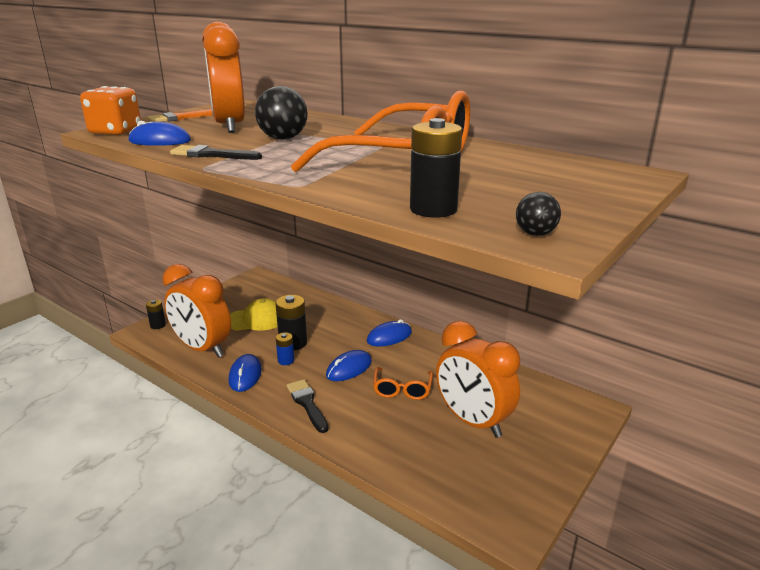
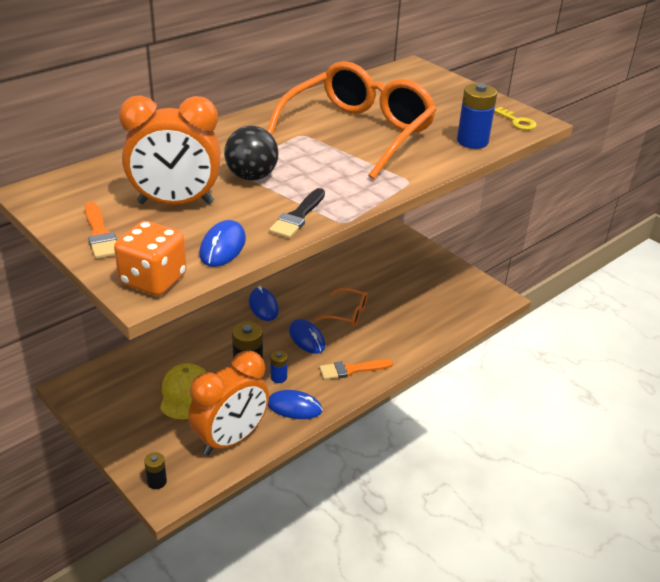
camera: 80 degrees left, 10 degrees up
(307, 403) = (351, 370): black brush -> orange brush
(433, 209) = (472, 141): black battery -> blue battery
(472, 421) = (396, 288): orange clock -> none
(535, 234) = (517, 121): black ball -> yellow key

